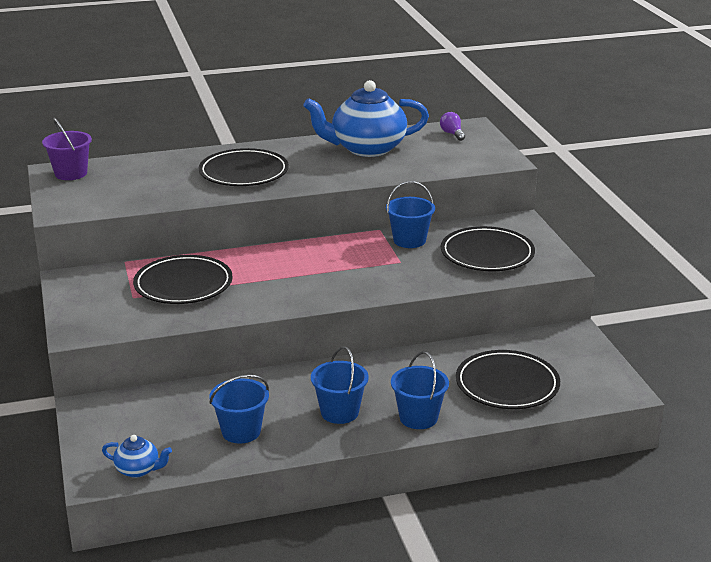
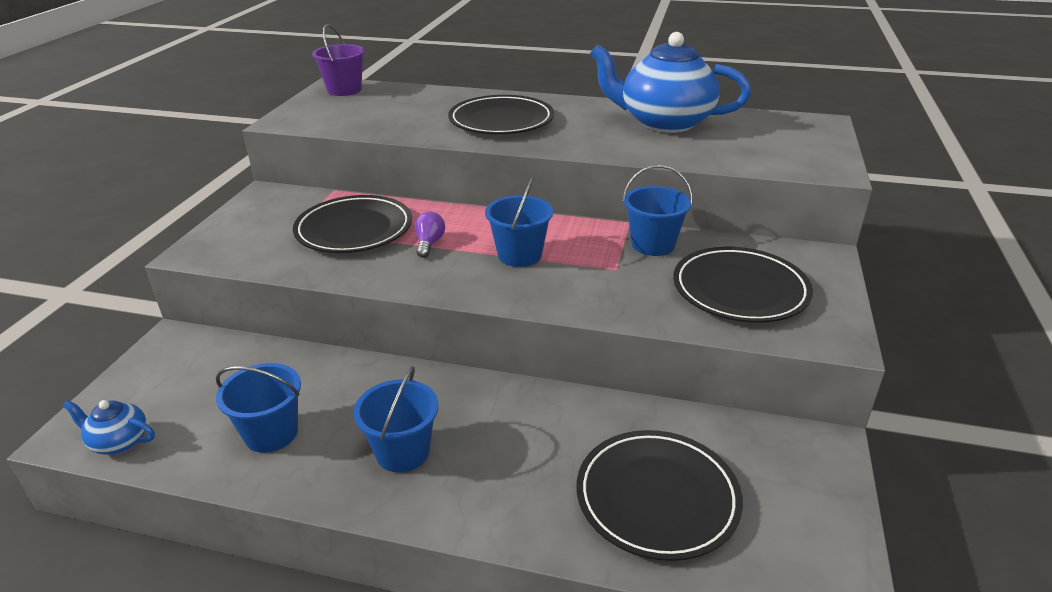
camera: 30 degrees right, 5 degrees up
(138, 470) = (119, 442): blue teapot -> blue teapot turned 150 degrees clockwise
(418, 418) = (489, 503): blue bucket -> blue bucket (519, 255)
(452, 134) = (786, 126): purple light bulb -> purple light bulb (429, 243)

